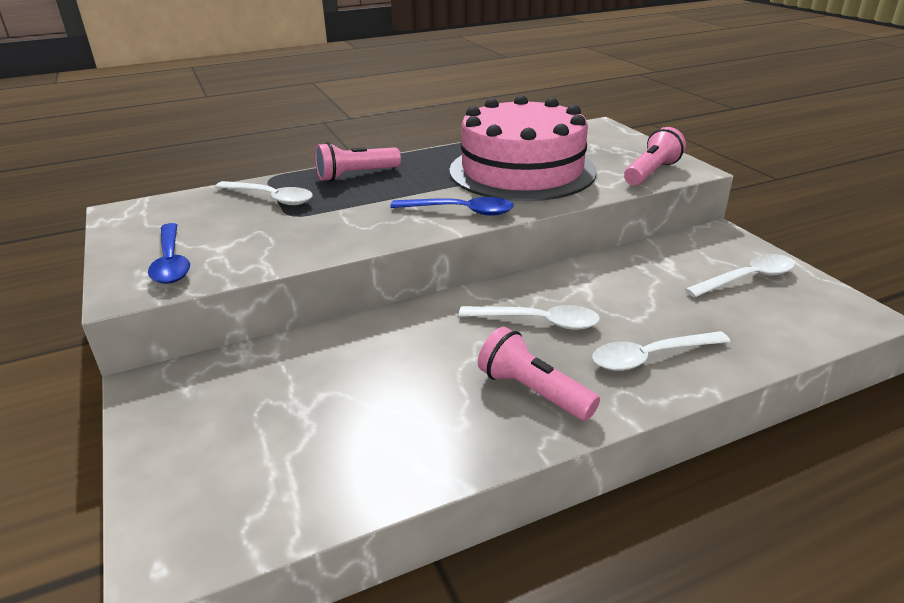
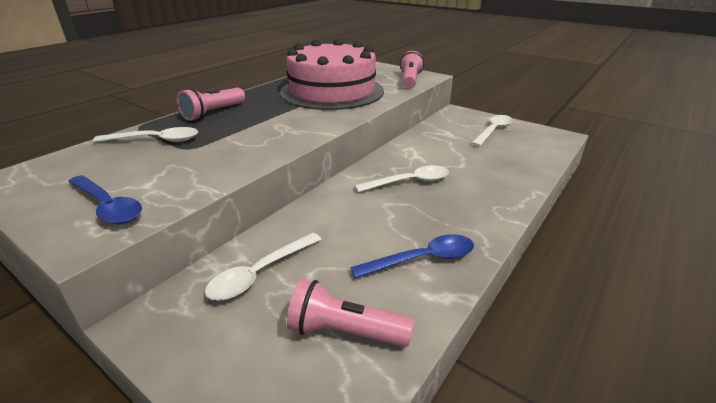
camera: 30 degrees left, 0 degrees up
(461, 211) = (320, 121): blue spoon -> blue spoon (423, 259)
(533, 391) = (449, 223): pink flashlight -> pink flashlight (345, 331)
(649, 357) = (490, 184): white spoon -> white spoon (259, 274)

